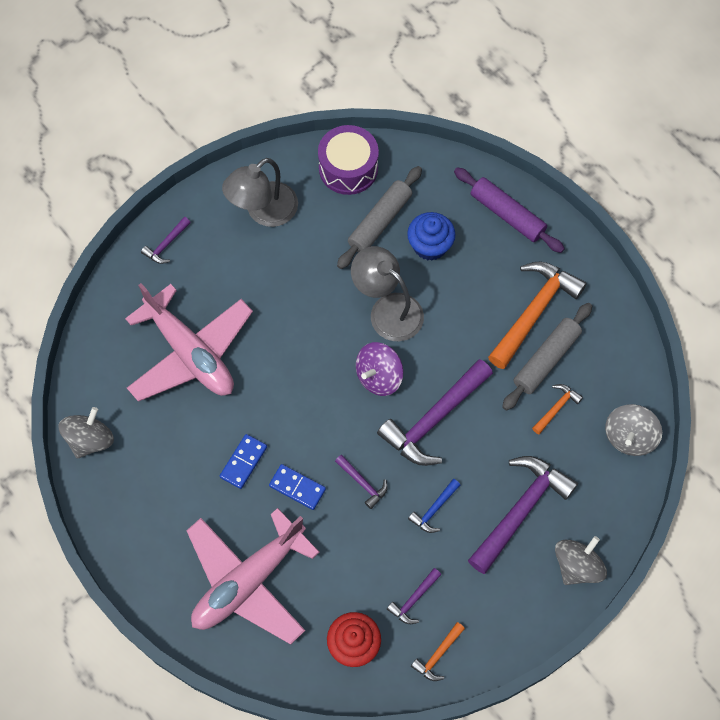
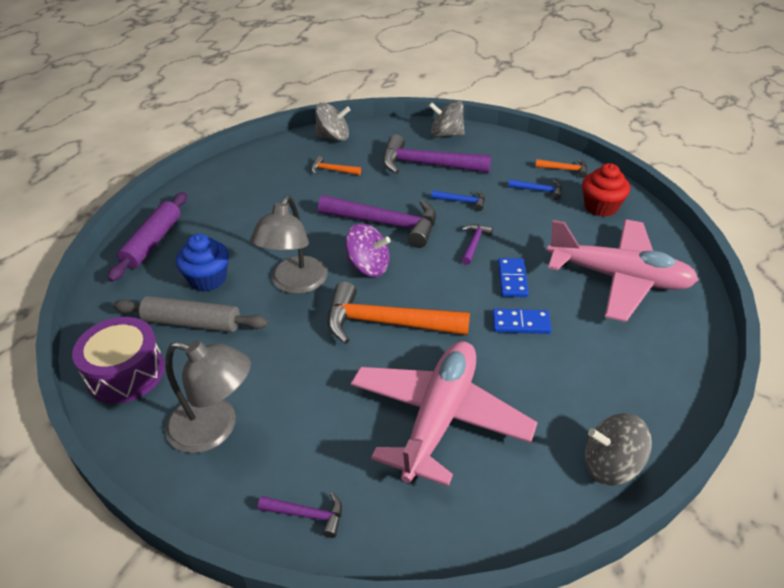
camera: 115 degrees left, 25 degrees down
(414, 599) = (538, 190): purple hammer -> blue hammer
(534, 312) = (251, 202): orange hammer -> orange hammer (387, 323)
(546, 360) = (293, 185): grey rolling pin -> none

